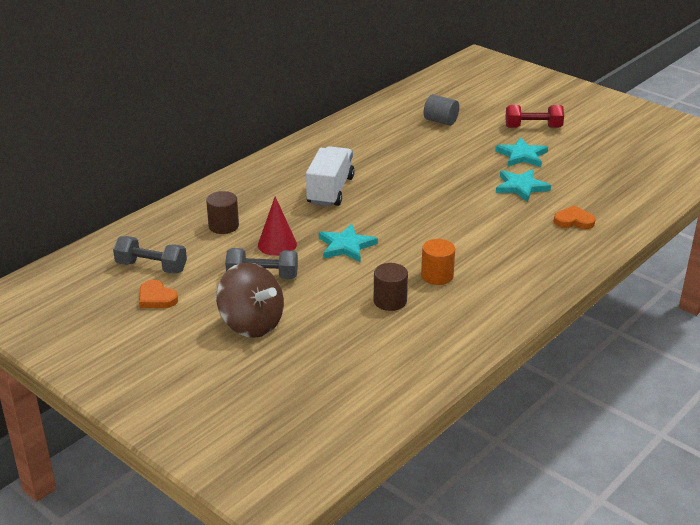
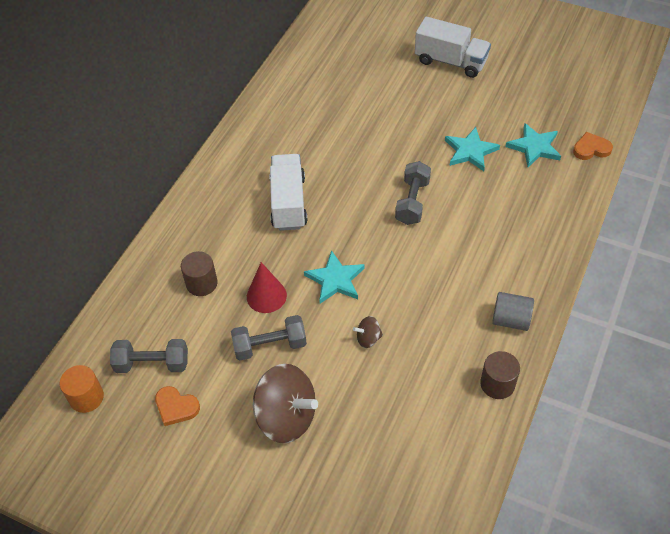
camera: 15 degrees left, 20 degrees up
(356, 289) = (368, 338): none -> brown spinning top
(390, 301) = (407, 346): brown cylinder -> brown cylinder (497, 384)
(437, 276) = (438, 298): orange cylinder -> orange cylinder (86, 397)
(440, 121) = (358, 73): grey cylinder -> grey cylinder (510, 320)
(447, 210) = (412, 202): none -> grey dumbbell
(522, 156) = (455, 105): turquoise star -> turquoise star (534, 147)
(533, 127) = (450, 61): red dumbbell -> white truck
(574, 221) = (536, 187): orange heart -> orange heart (591, 149)

